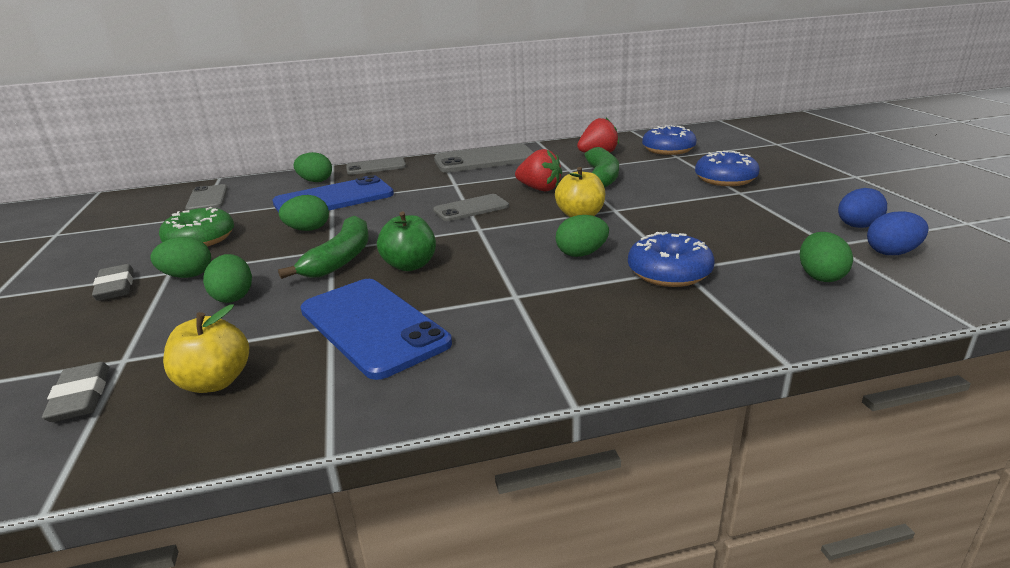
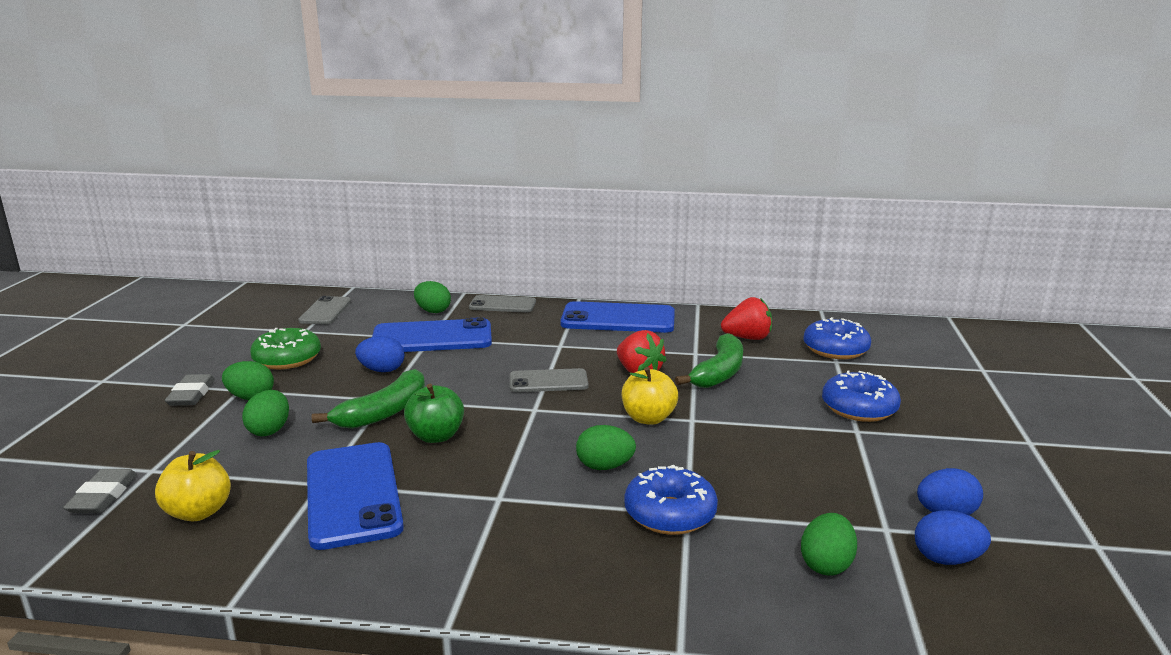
camera: 20 degrees right, 5 degrees down
(308, 229) = (382, 370): green egg -> blue egg
(485, 159) = (618, 319): grey phone -> blue phone

